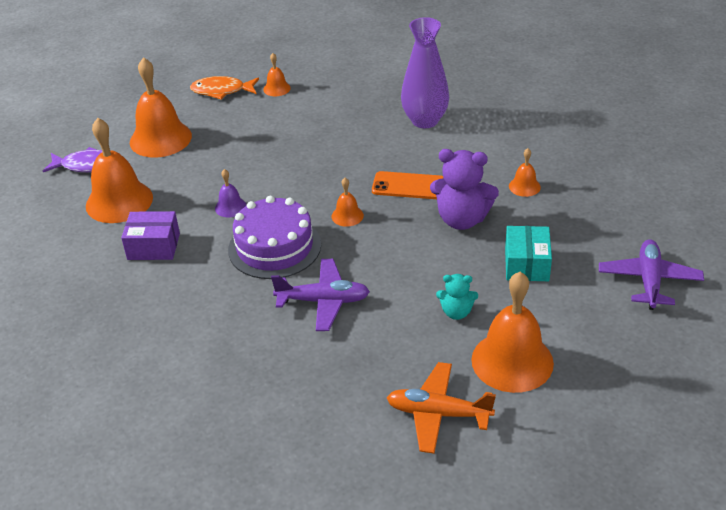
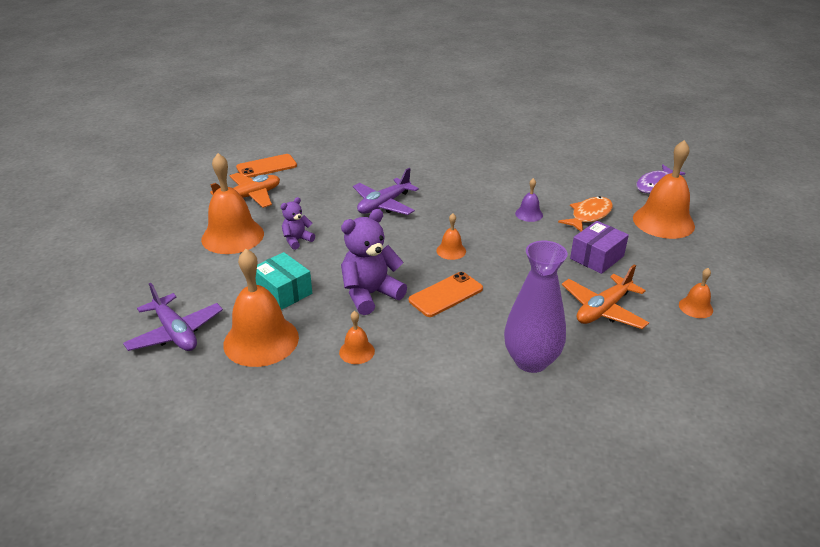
camera: 130 degrees right, 5 degrees down
(119, 201) = (591, 182): orange bell -> orange bell (261, 340)
(153, 246) = (522, 176): purple box -> purple box (597, 257)
(222, 91) = (722, 277): orange fish -> orange fish (589, 215)
(274, 247) = (460, 211): purple cake -> none
(329, 118) = (603, 310): none -> orange plane
(360, 462) = (266, 167): none -> orange phone
(456, 312) = (297, 240): turquoise teddy bear -> purple teddy bear

